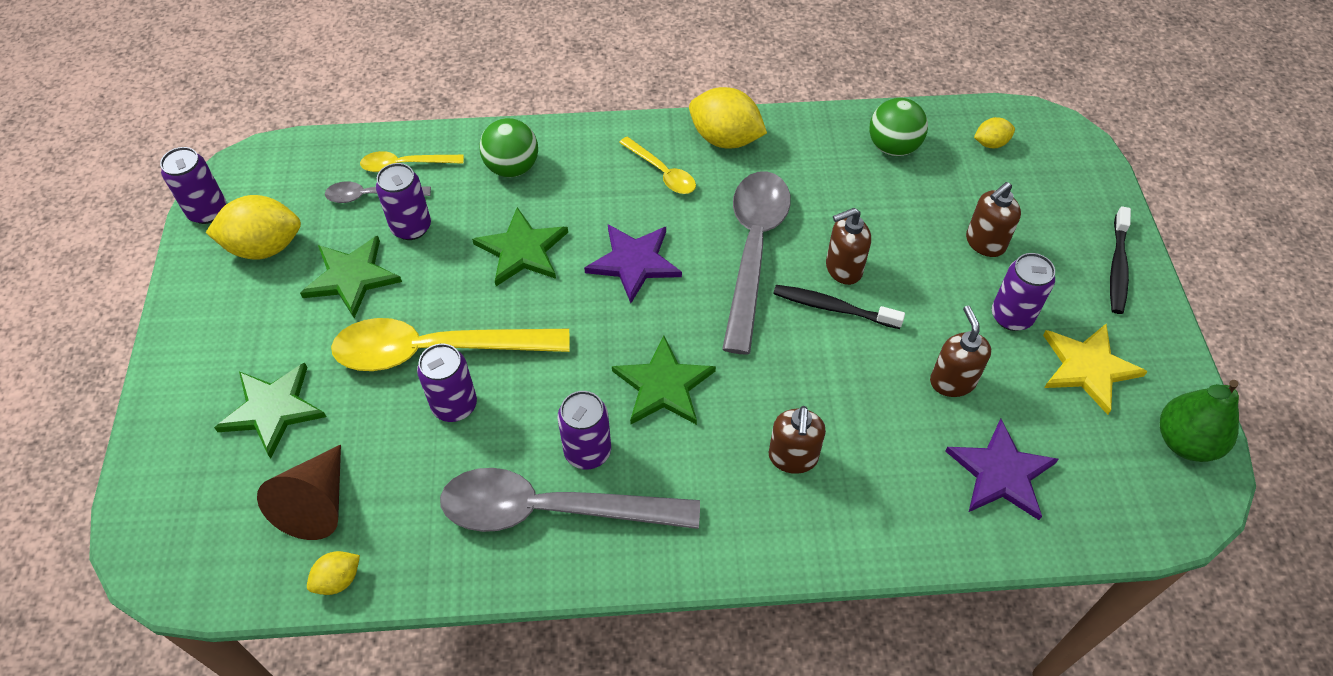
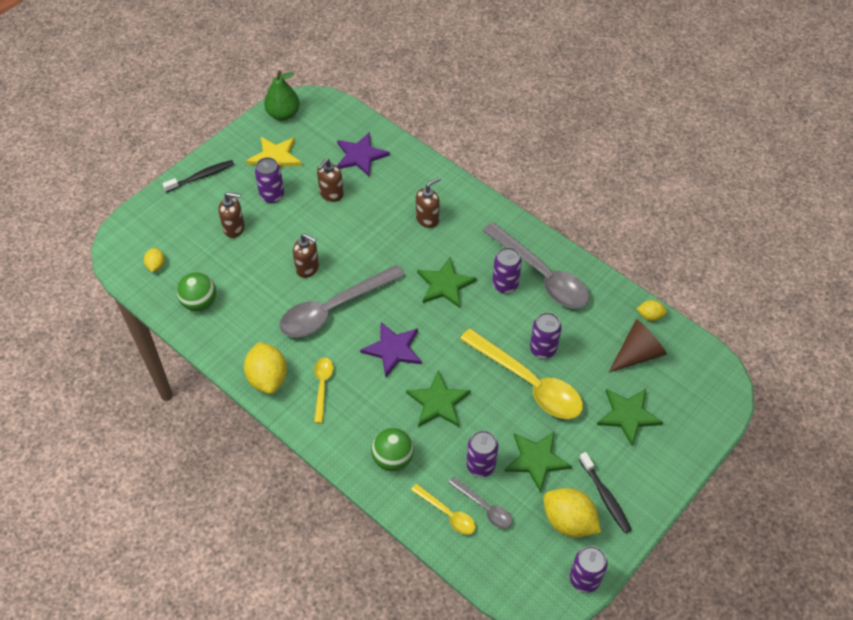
camera: 135 degrees left, 0 degrees up
(833, 308) = (335, 257): black toothbrush -> black toothbrush (605, 496)
(990, 143) = (156, 265): yellow lemon -> yellow lemon turned 60 degrees clockwise

